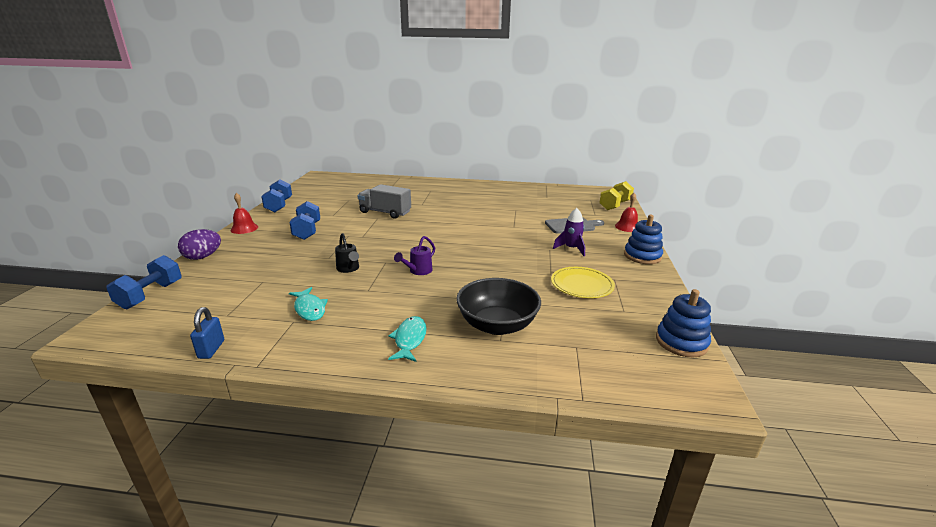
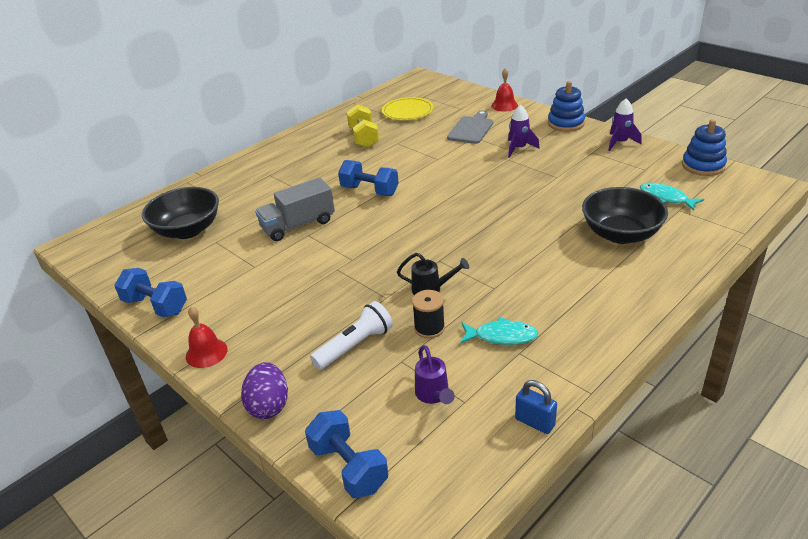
camera: 50 degrees left, 10 degrees up
(271, 263) = (355, 345): none -> white flashlight
(303, 280) = (429, 328): none -> black spool
(307, 231) = (285, 298): blue dumbbell -> blue dumbbell (369, 191)
(353, 191) = (187, 230): none -> black bowl
(409, 339) = (610, 287): turquoise fish -> turquoise fish (666, 198)
(418, 271) = (481, 246): purple watering can -> purple watering can (434, 395)
(582, 285) = (589, 170): yellow plate -> yellow plate (407, 111)
(615, 205) = (452, 91): yellow dumbbell -> yellow dumbbell (364, 138)
(651, 287) = (620, 143): none -> purple rocket

